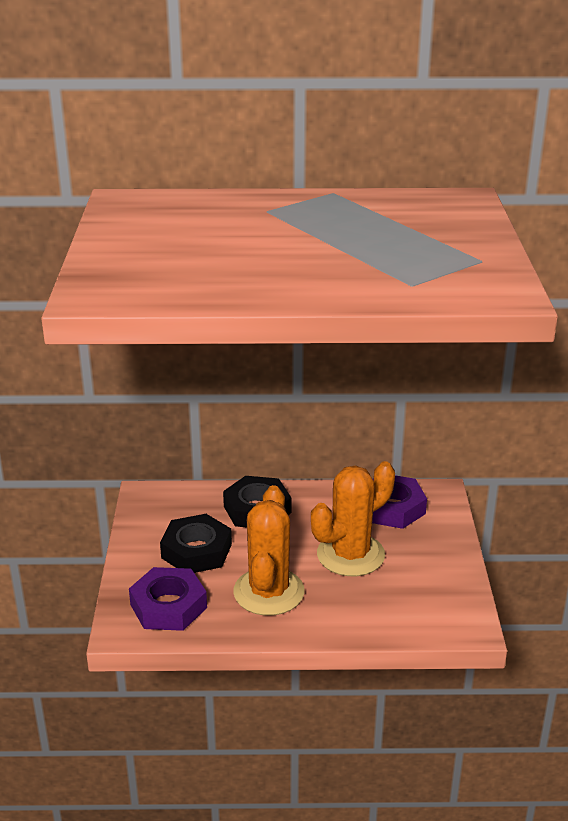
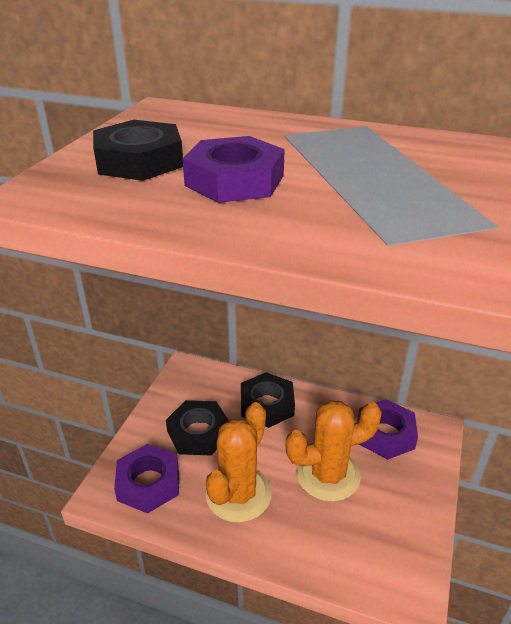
camera: 20 degrees right, 5 degrees up
(159, 253) = (139, 161): none -> black nut
(259, 257) = (235, 180): none -> purple nut

